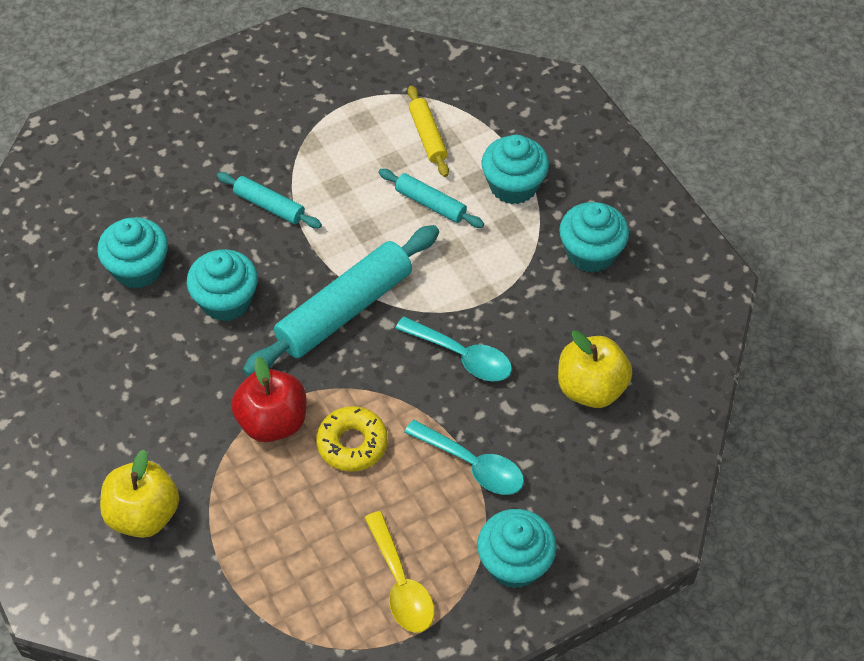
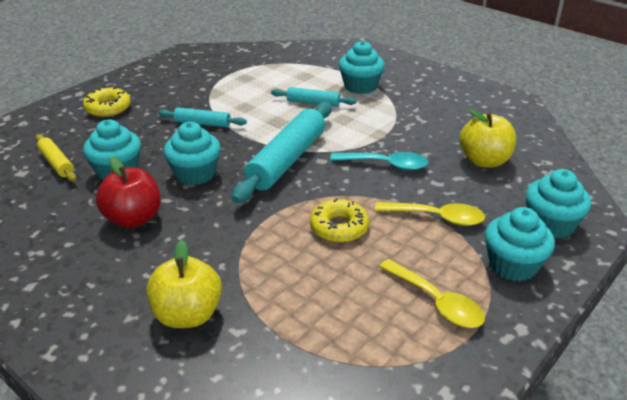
camera: 20 degrees left, 20 degrees down
(162, 138) = (108, 108): none -> yellow donut
(272, 421) = (268, 230): red apple -> red apple (133, 219)
(428, 136) = (291, 77): yellow rolling pin -> yellow rolling pin (57, 163)
(473, 465) = (437, 217): turquoise spoon -> yellow spoon
(591, 253) = (431, 103): turquoise cupcake -> turquoise cupcake (550, 224)

